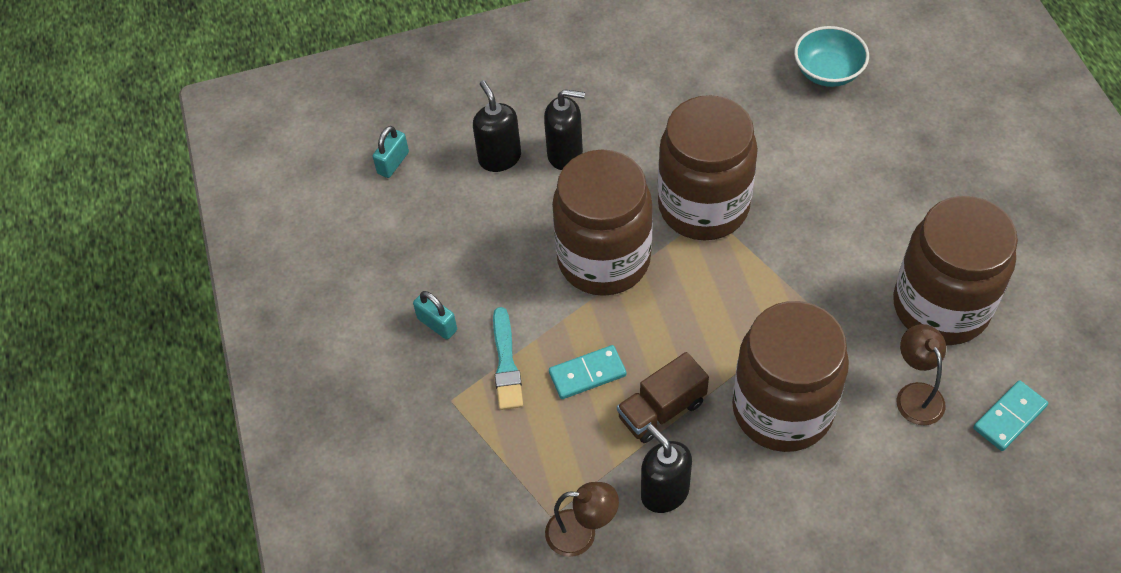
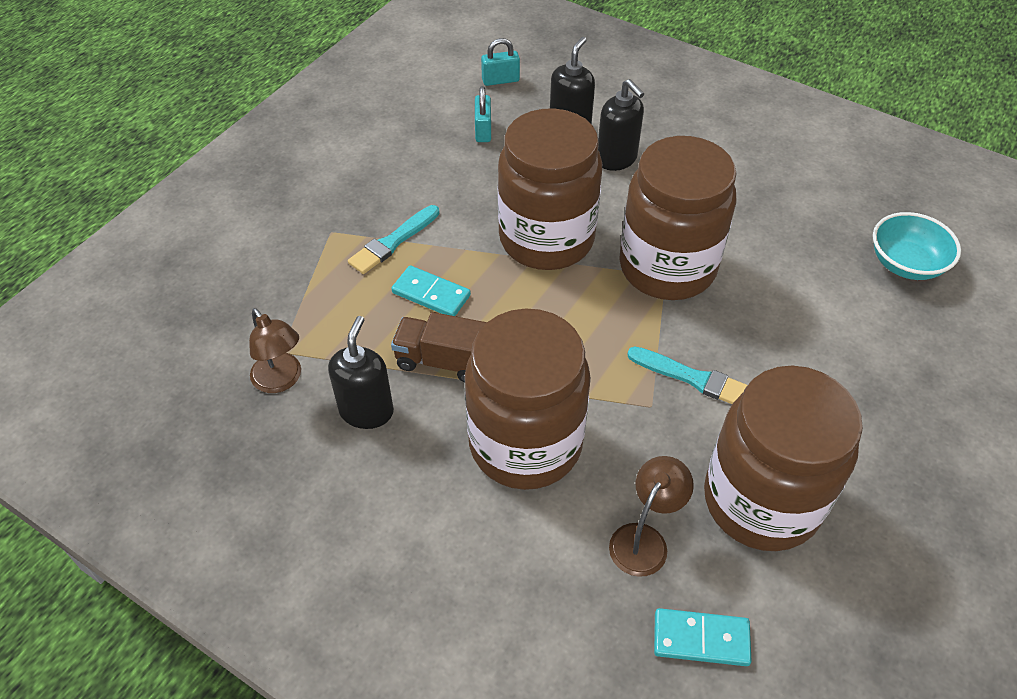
camera: 45 degrees right, 5 degrees down
(437, 324) = (388, 185): turquoise padlock -> turquoise padlock (483, 130)
(814, 268) = (693, 378): none -> turquoise brush

